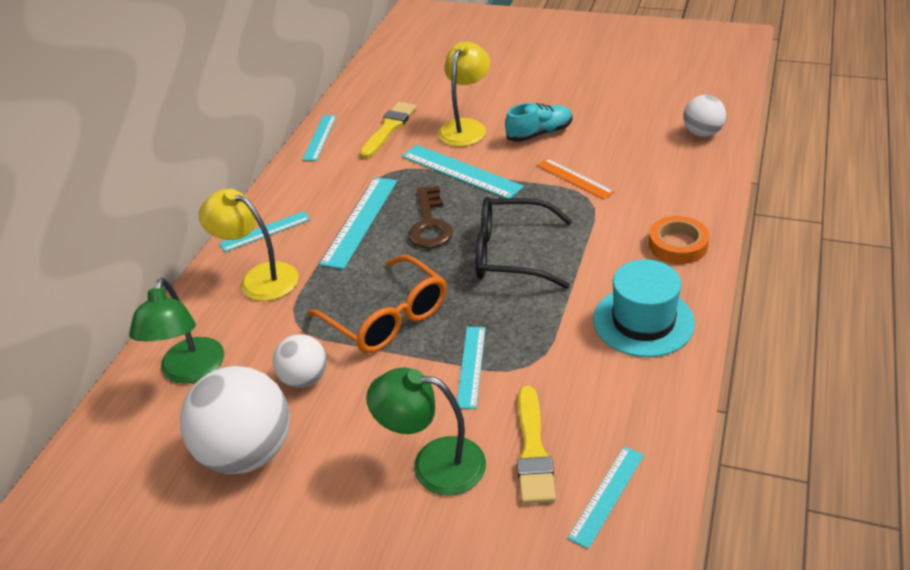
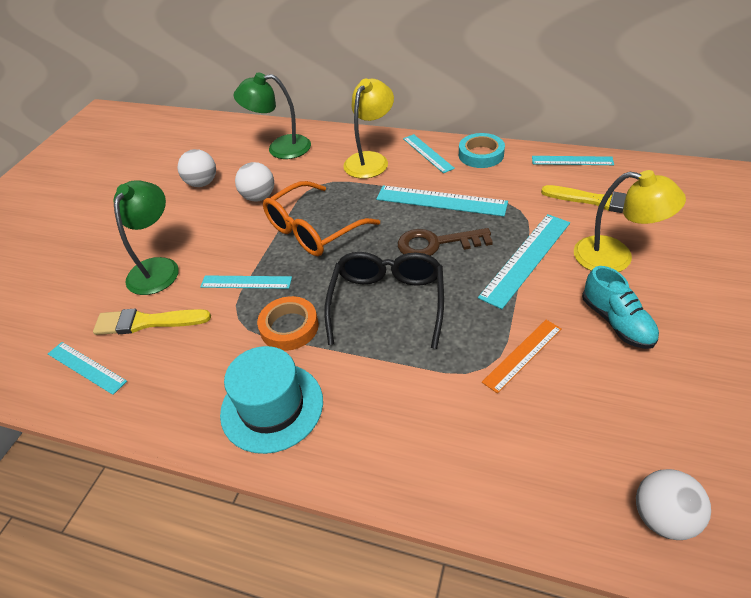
camera: 90 degrees right, 5 degrees up
(247, 452) = (202, 183): white ball -> white ball, size x0.55
(285, 193) = (481, 155): none -> turquoise tape
(678, 245) = (392, 452): orange tape -> orange tape (289, 327)

